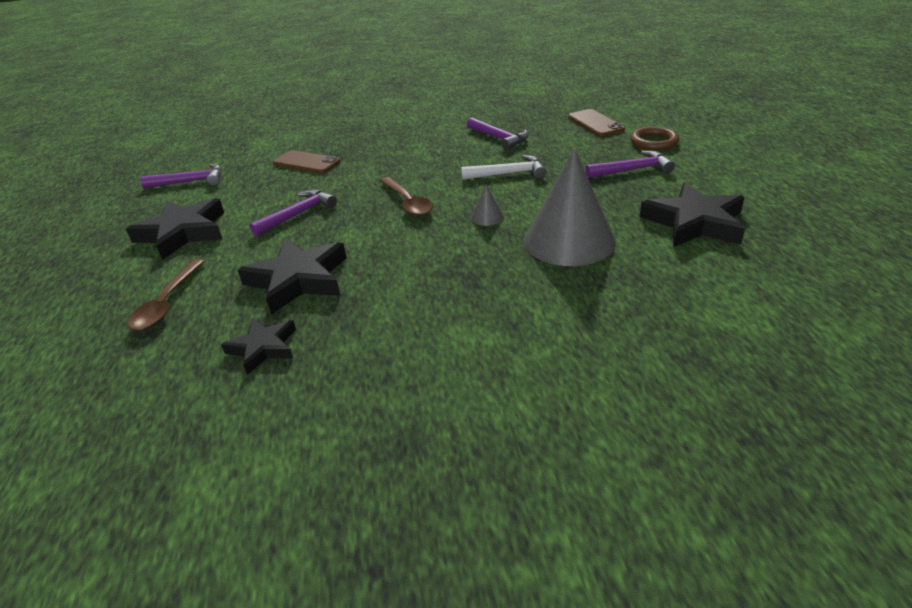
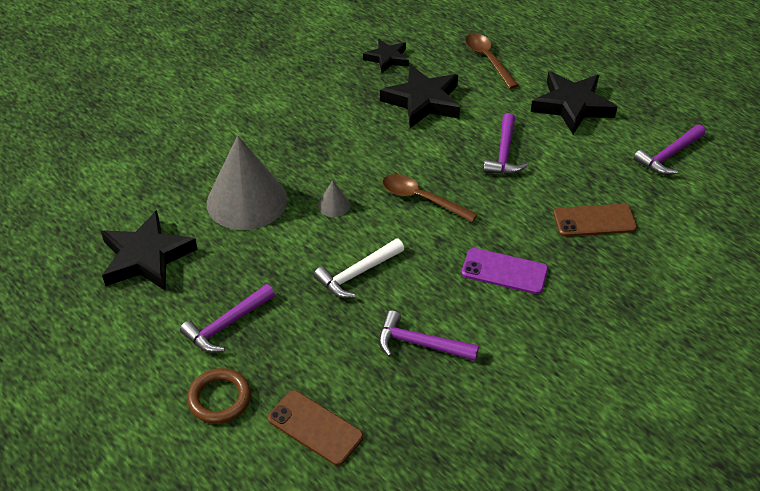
camera: 145 degrees right, 10 degrees up
(404, 154) = (504, 271): none -> purple phone

